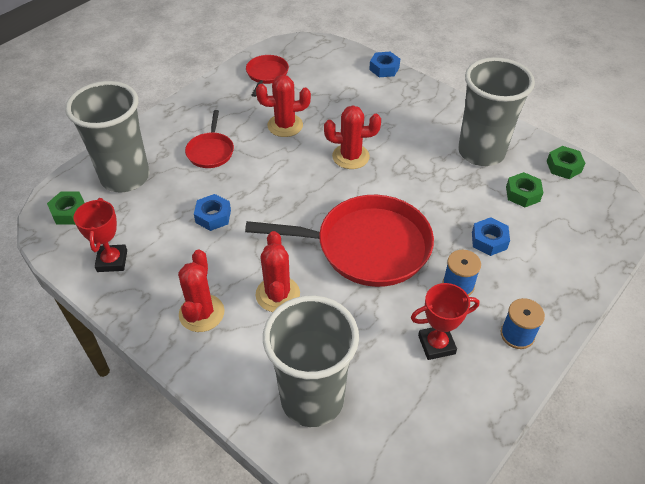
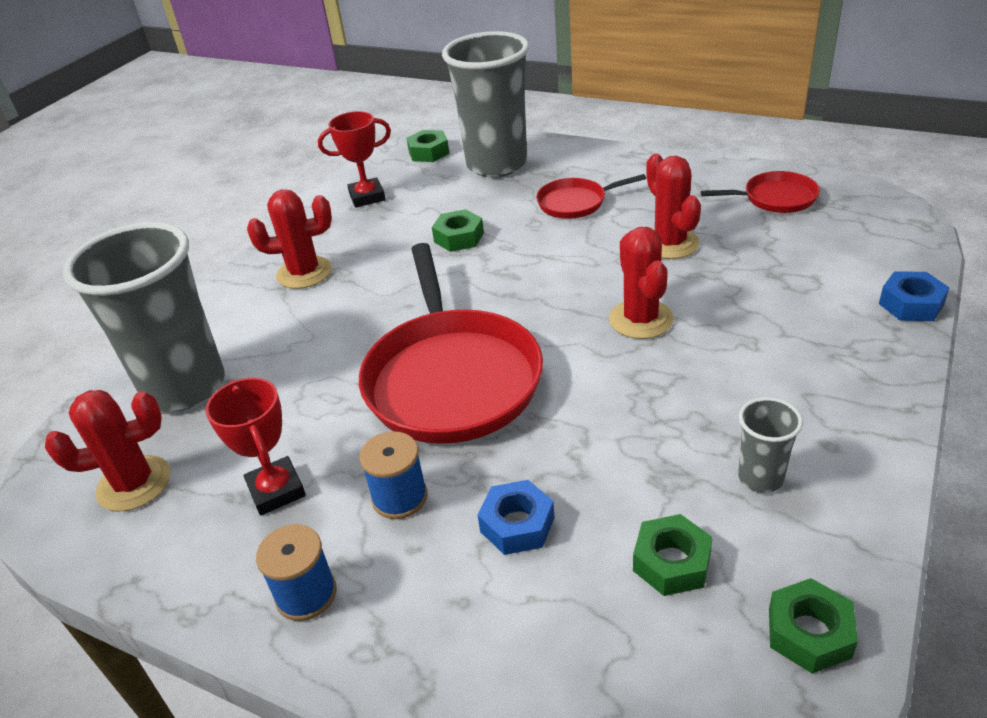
camera: 80 degrees right, 10 degrees down
(213, 216) = (459, 237): blue nut -> green nut
(277, 294) = (343, 319): red cactus -> red cactus (134, 483)
(481, 152) = (760, 478): grey cup -> grey cup, size x0.44

